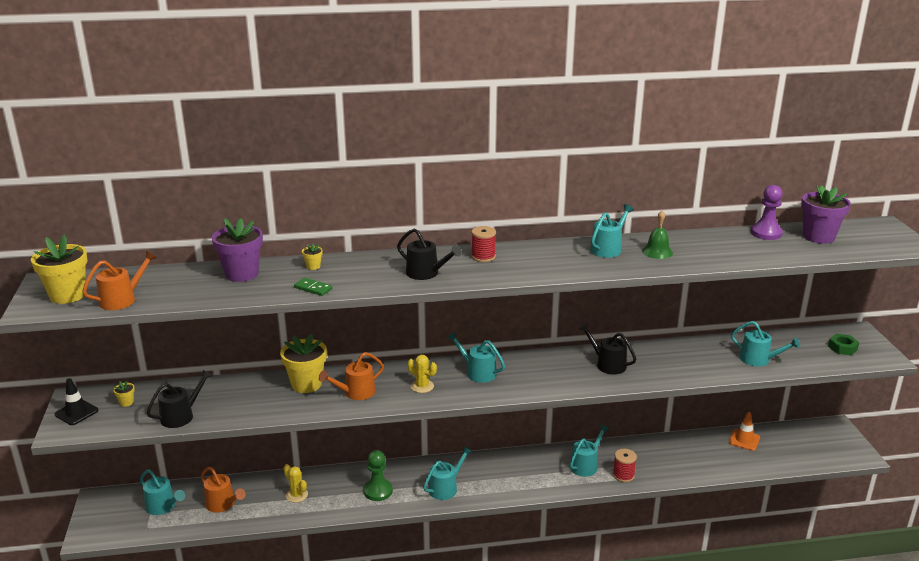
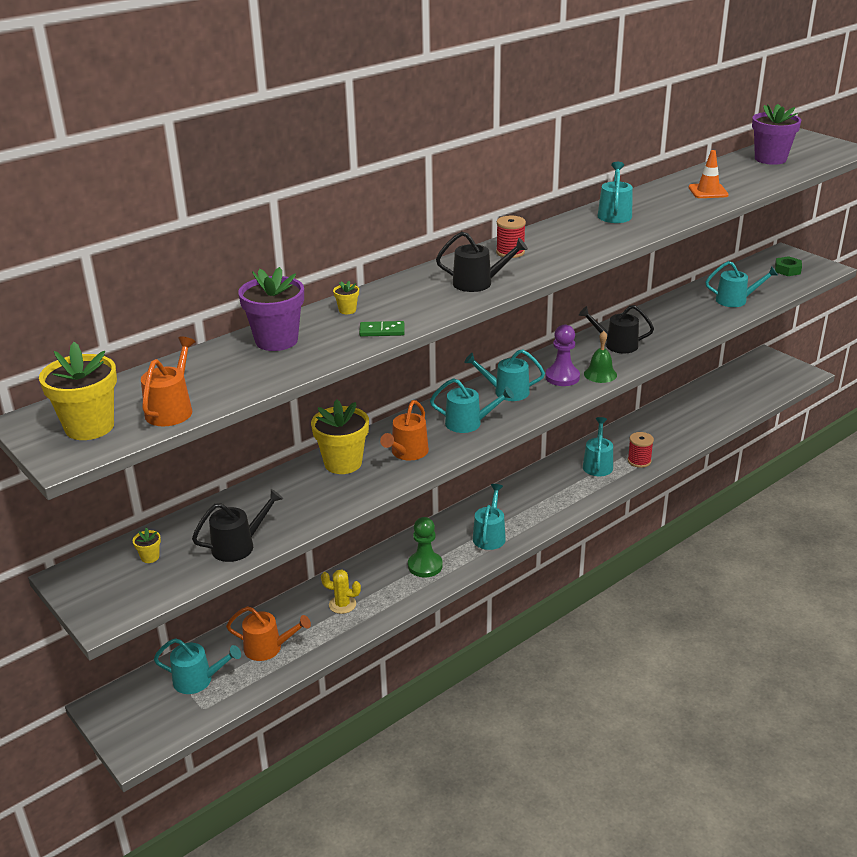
camera: 30 degrees left, 5 degrees up
(76, 412) = (97, 591): black traffic cone -> none
(181, 416) = (238, 546): black watering can -> black watering can turned 45 degrees clockwise
(422, 386) = (468, 423): yellow cactus -> turquoise watering can
(657, 252) = (660, 205): green bell -> green bell (600, 374)
(744, 440) = (707, 393): orange traffic cone -> orange traffic cone (708, 191)
(766, 233) = (725, 166): purple pawn -> purple pawn (562, 377)

